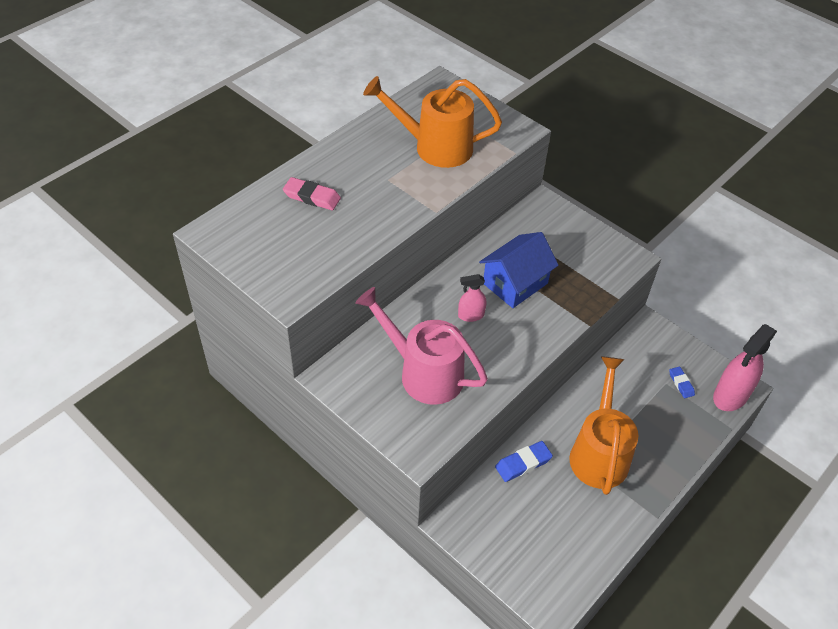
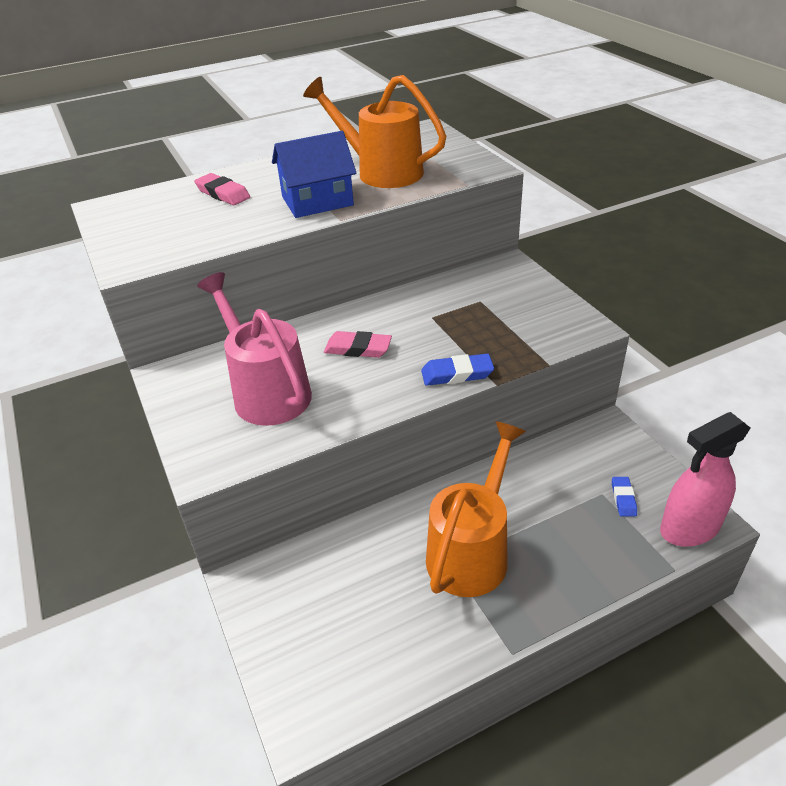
camera: 25 degrees right, 10 degrees down
(470, 315) = (358, 348): pink spray bottle -> pink eraser
(515, 283) = (429, 328): blue house -> blue house (317, 201)
(523, 463) = (368, 538): blue eraser -> blue eraser (457, 374)

